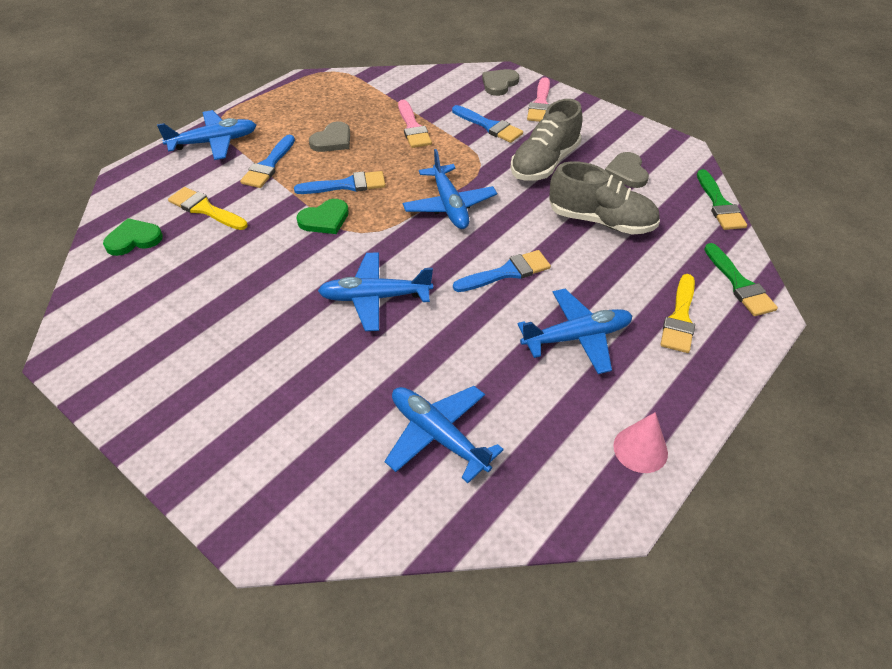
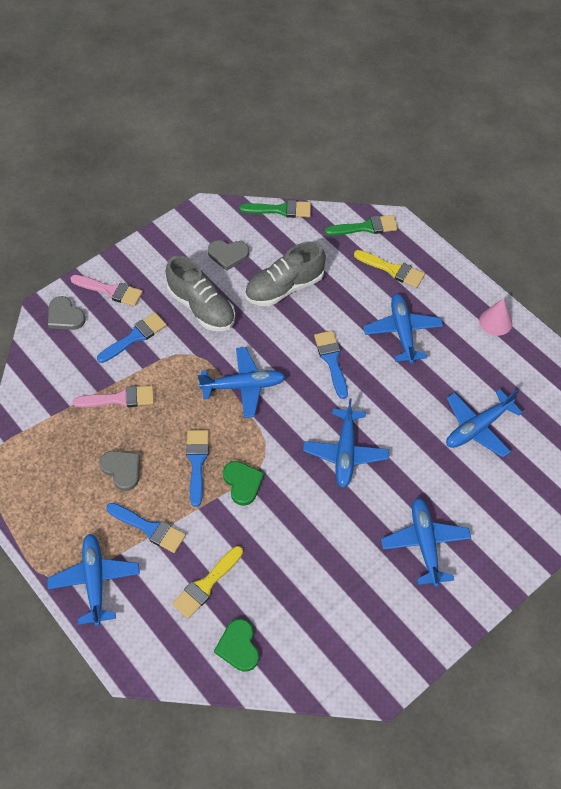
camera: 80 degrees left, 10 degrees up
(250, 386) = (425, 543): none -> blue plane
(601, 221) = (284, 287): grey shoe -> grey shoe turned 150 degrees counterclockwise

